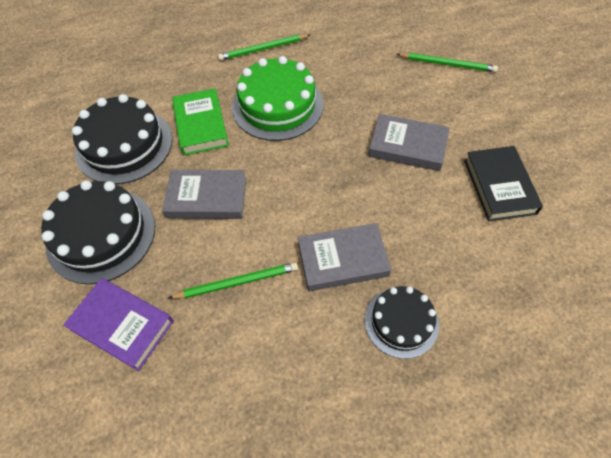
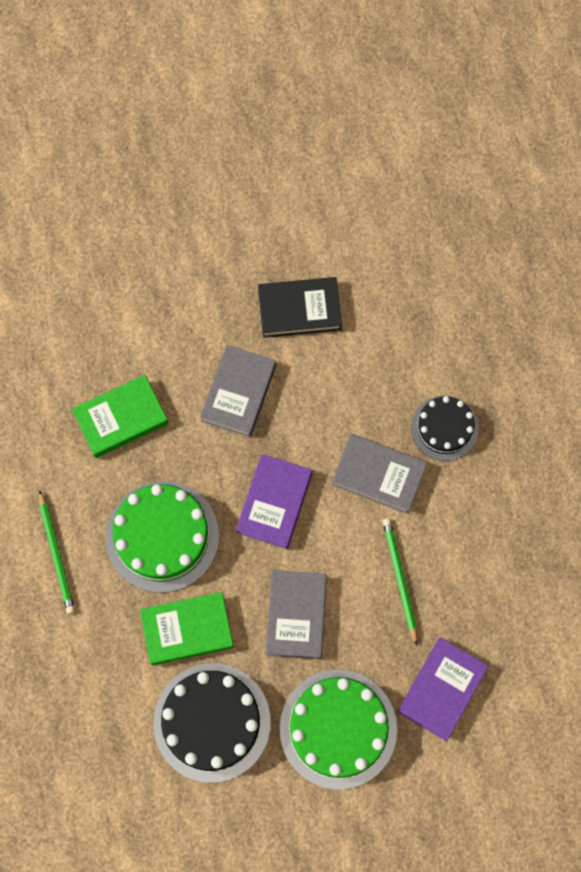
camera: 90 degrees left, 15 degrees up
(101, 235) = (338, 729): black cake -> green cake
(309, 177) = (274, 503): none -> purple book
(342, 260) = (379, 475): grey book -> grey book turned 60 degrees counterclockwise
(372, 75) = (121, 418): none -> green book
(447, 64) = (111, 327): green pencil -> none

